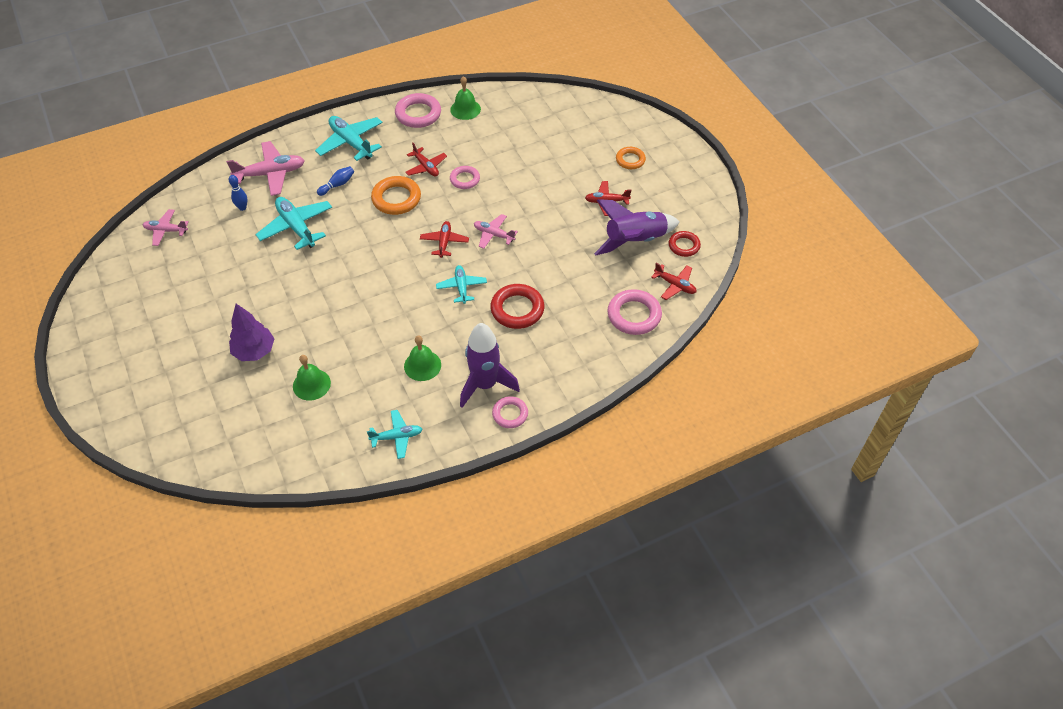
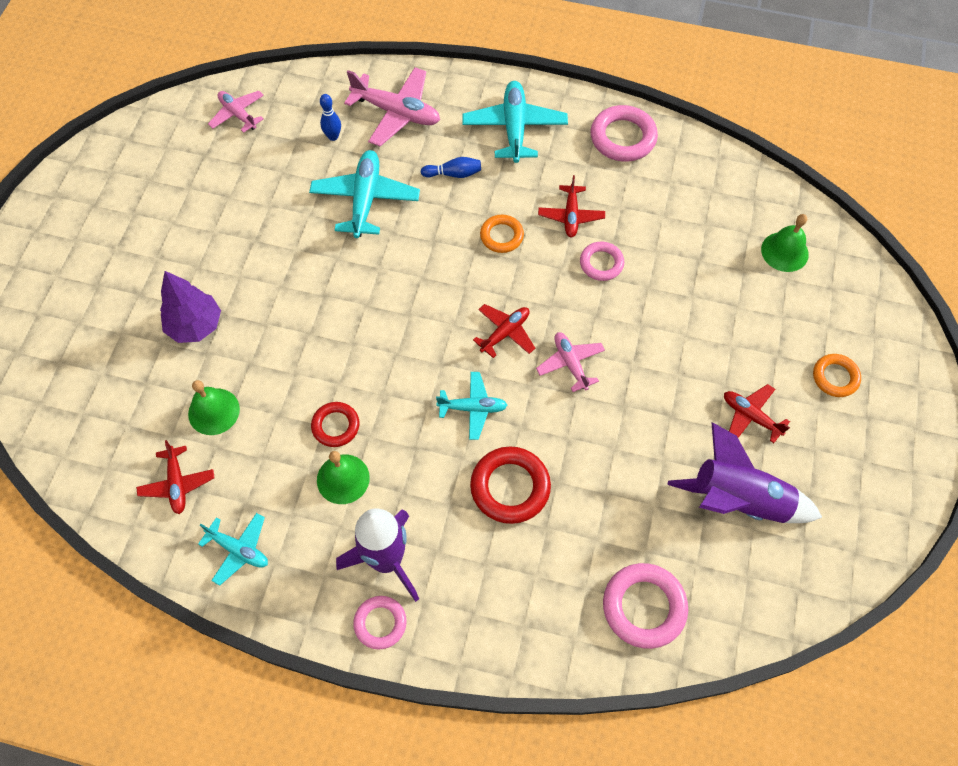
camera: 40 degrees right, 10 degrees up
(396, 198) = (501, 236): orange ring -> orange ring, size x0.62
(461, 287) = (473, 408): turquoise plane -> turquoise plane turned 60 degrees clockwise
(465, 109) = (684, 166): green bell -> green bell (784, 251)
(675, 285) = (735, 605): red plane -> red plane (177, 484)
(684, 246) = (798, 556): red ring -> red ring (335, 426)

